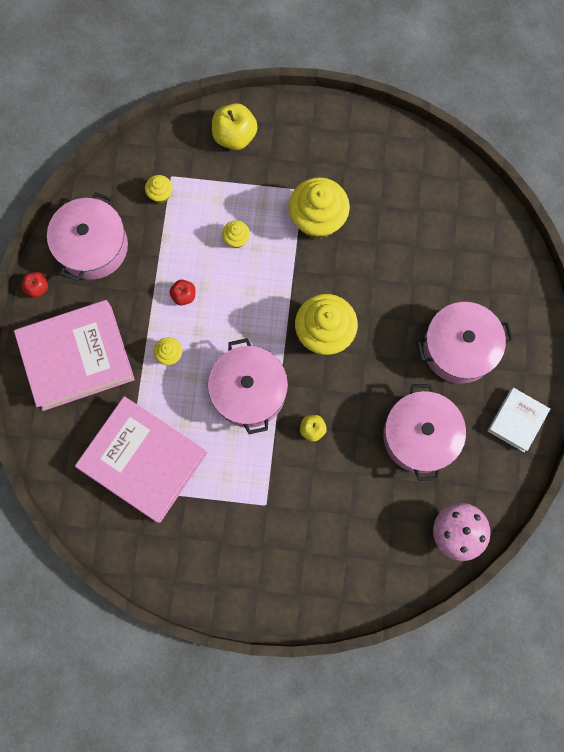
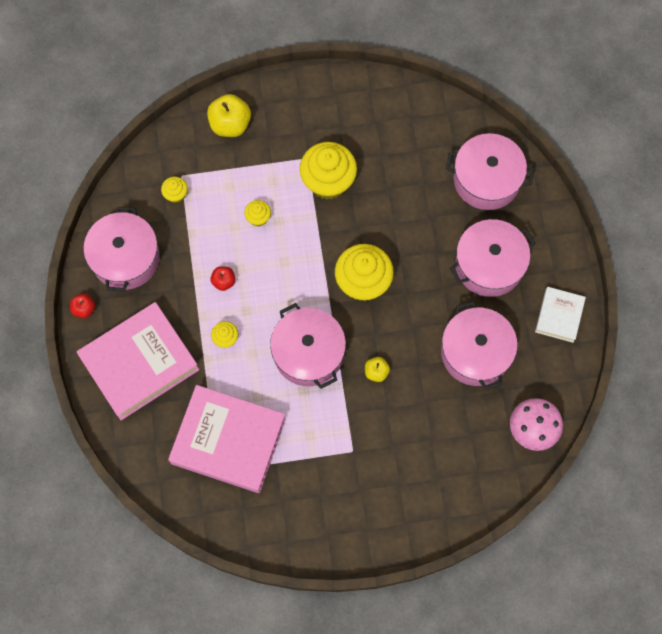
camera: 15 degrees left, 5 degrees down
(480, 258) = (486, 179): none -> pink pot

